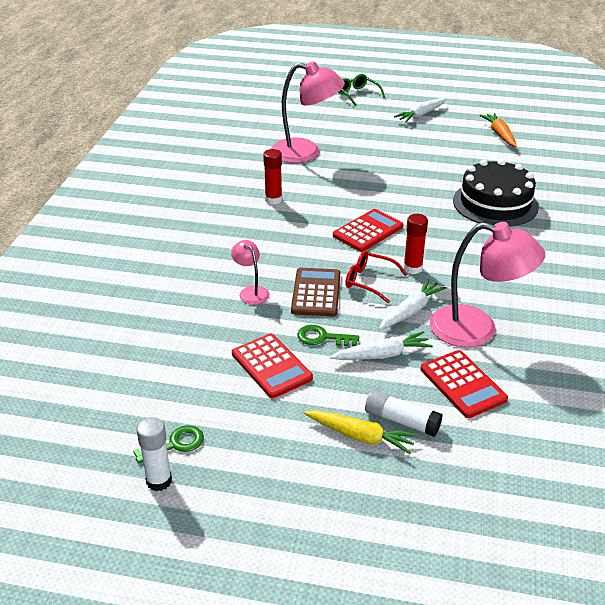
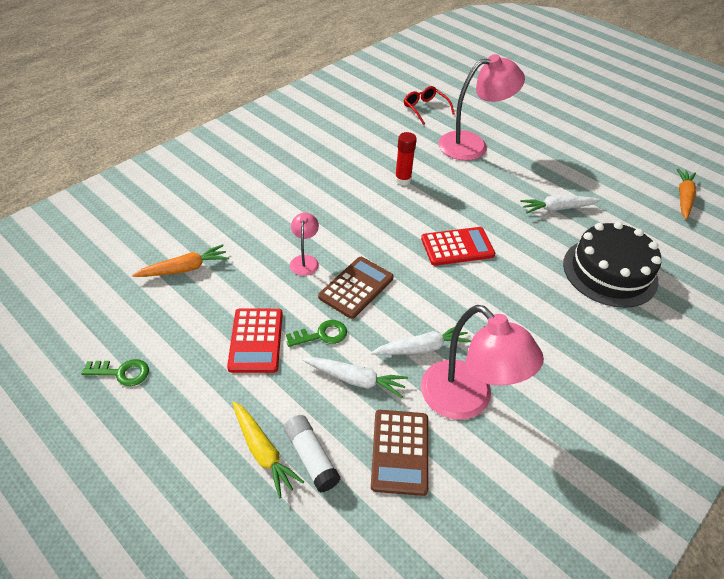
camera: 30 degrees right, 10 degrees up
(145, 343) = (184, 269): none -> orange carrot
(159, 481) = (81, 399): white glue stick -> none
(306, 152) = (472, 145): pink lamp -> pink lamp turned 60 degrees counterclockwise
(322, 337) = (321, 335): green key -> green key turned 120 degrees clockwise
(357, 94) = (573, 103): green glasses -> none
(369, 281) = (412, 298): red glasses -> red glasses (425, 108)
(412, 268) = (464, 304): red glue stick -> none
(421, 115) = (618, 146): white carrot -> white carrot (557, 208)
(463, 384) = (400, 452): red calculator -> brown calculator

